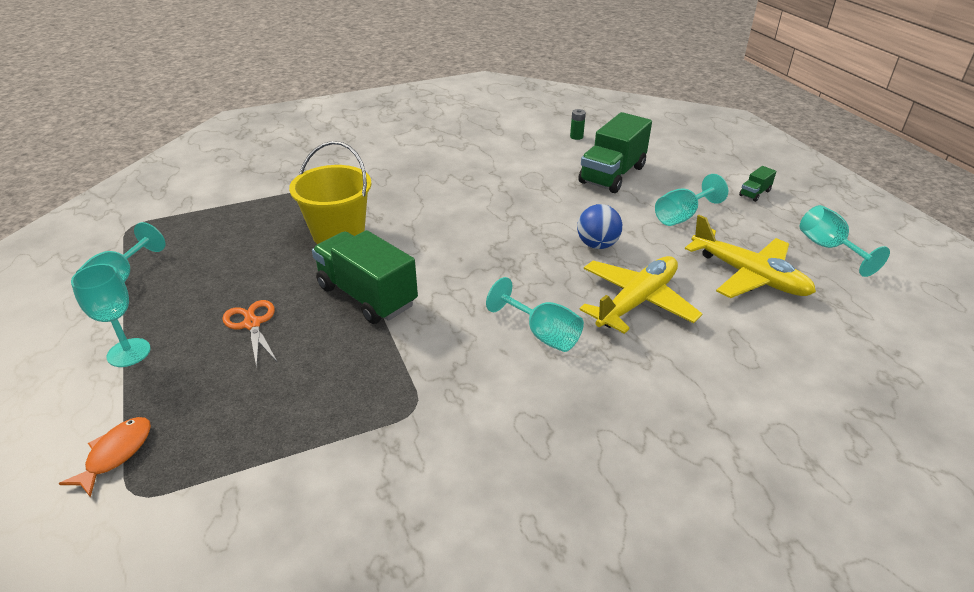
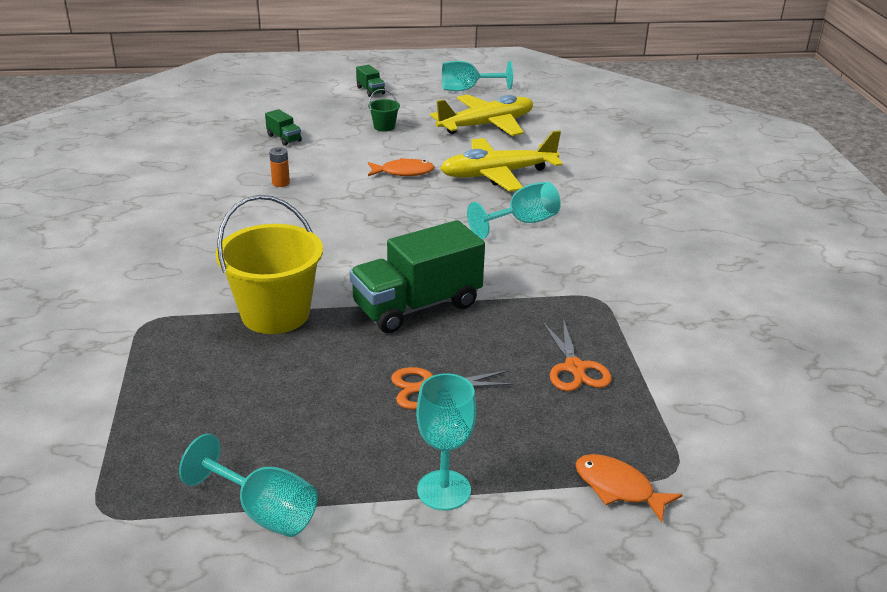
camera: 75 degrees left, 5 degrees down
(288, 405) = (575, 368): none -> orange scissors
(533, 191) = (281, 183): none -> orange battery
(576, 137) = (183, 138): green battery -> none
(597, 245) = (403, 172): blue ball -> orange fish
(612, 175) = (284, 138): green truck -> green truck, size x0.43
(637, 302) = (497, 174): yellow plane -> yellow plane turned 75 degrees counterclockwise
(682, 216) = (384, 127): turquoise goblet -> green bucket

